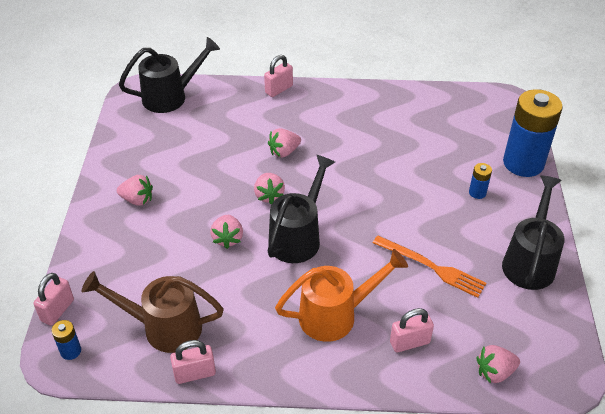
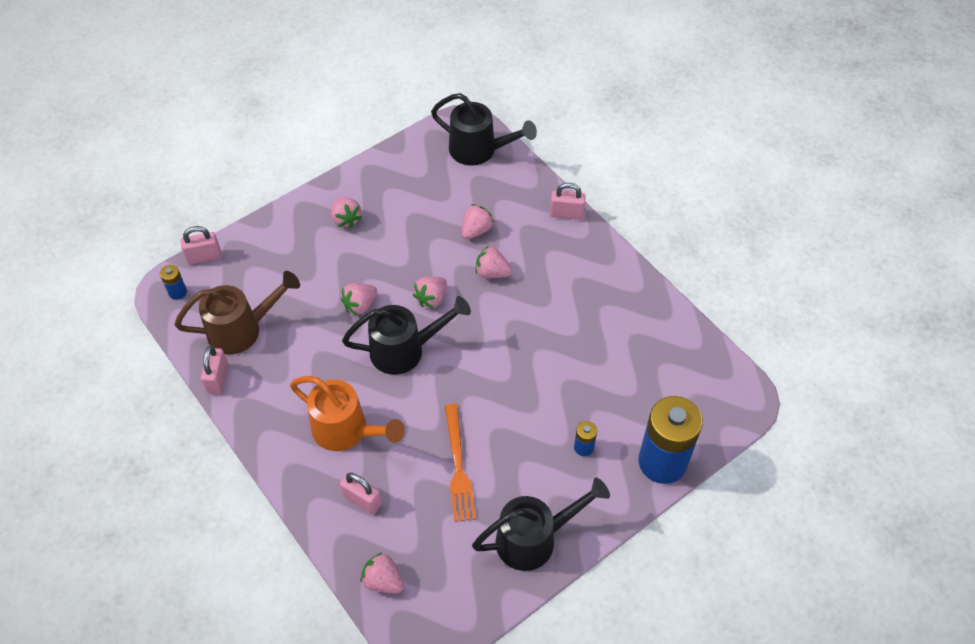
camera: 50 degrees right, 10 degrees up
(164, 327) = (242, 330): brown watering can -> brown watering can turned 105 degrees clockwise
(195, 373) = (218, 379): pink padlock -> pink padlock turned 60 degrees clockwise
(237, 138) = (476, 230): none -> pink strawberry

